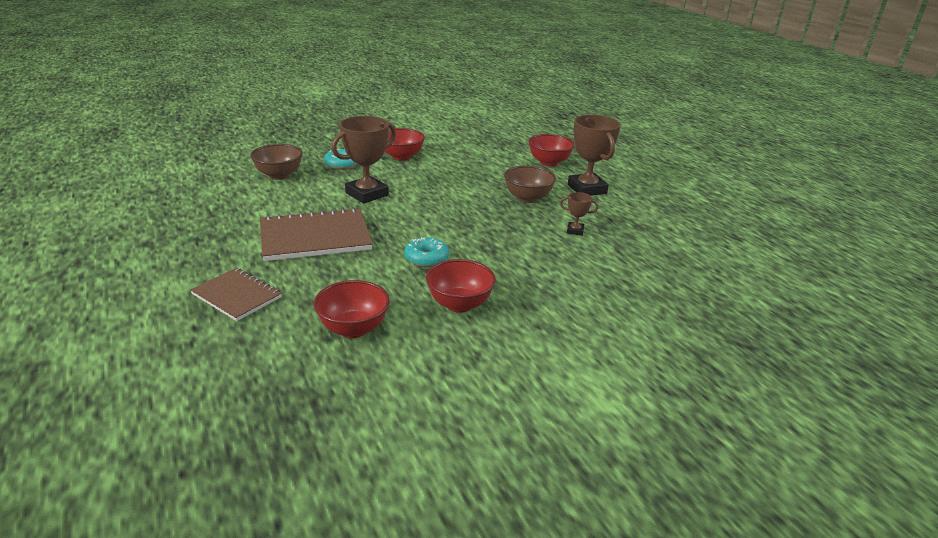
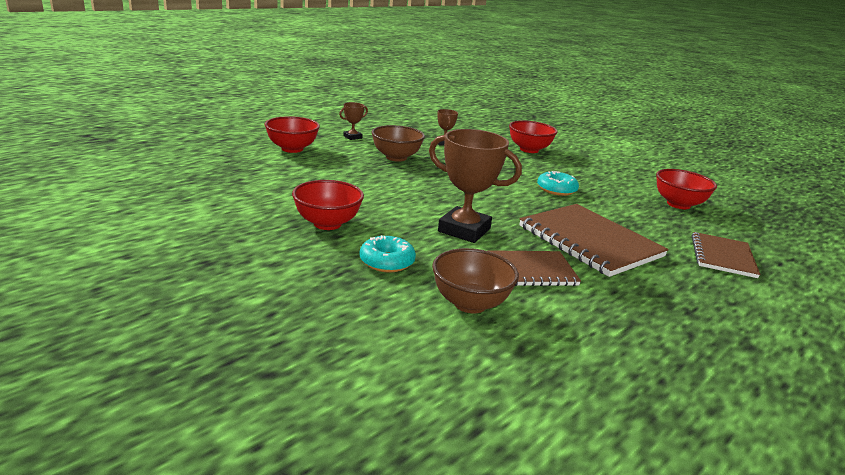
camera: 110 degrees left, 5 degrees down
(295, 201) = (531, 270): none -> brown notebook
(459, 304) = (599, 175): red bowl -> red bowl (529, 150)
(587, 189) = (352, 137): brown trophy -> brown trophy, size x0.47

